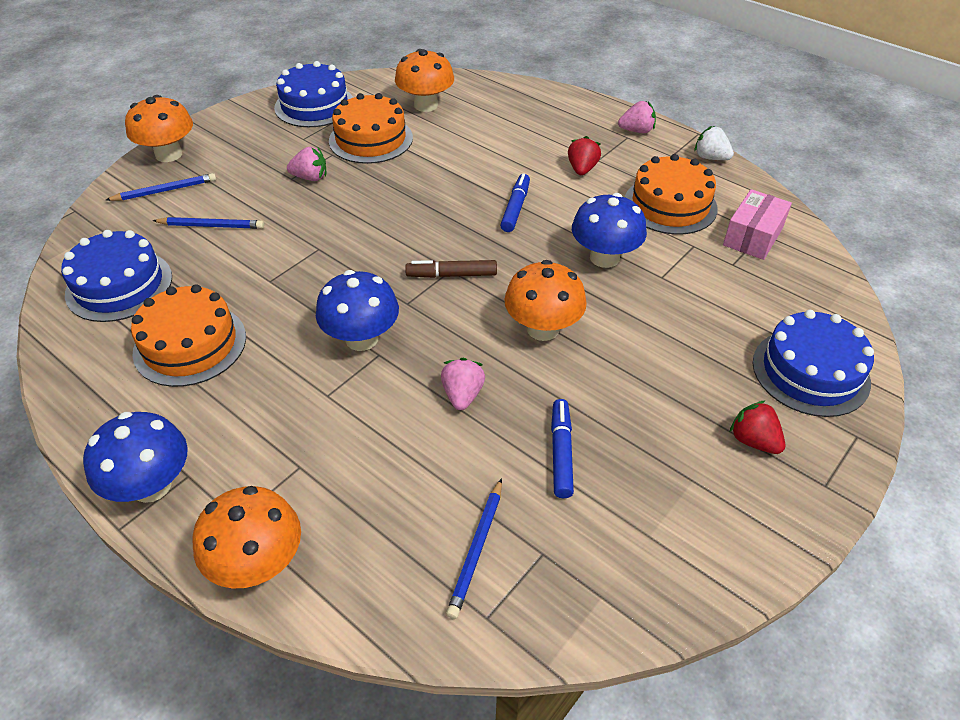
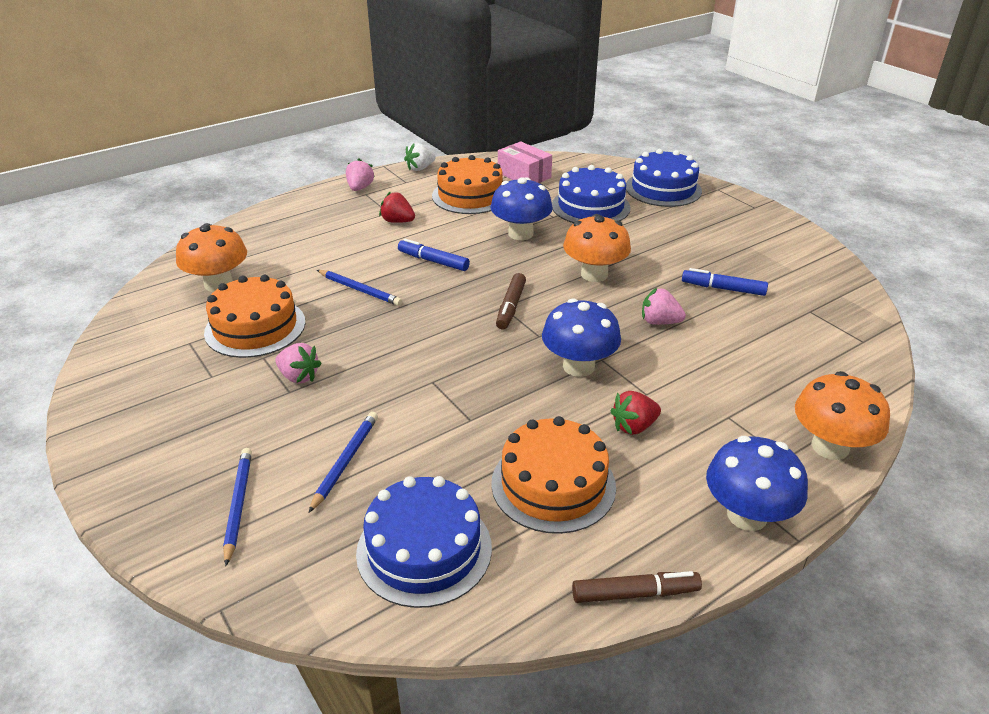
camera: 75 degrees left, 10 degrees down
(65, 410) = (635, 593): none -> brown marker
(169, 154) = (148, 501): orange mushroom -> none
(310, 177) = (299, 376): pink strawberry -> pink strawberry turned 105 degrees clockwise
(314, 105) = (144, 361): blue cake -> blue cake (590, 206)
(476, 549) = (809, 337): blue pencil -> blue pencil (360, 290)
(753, 440) = (718, 219): red strawberry -> red strawberry (634, 426)

